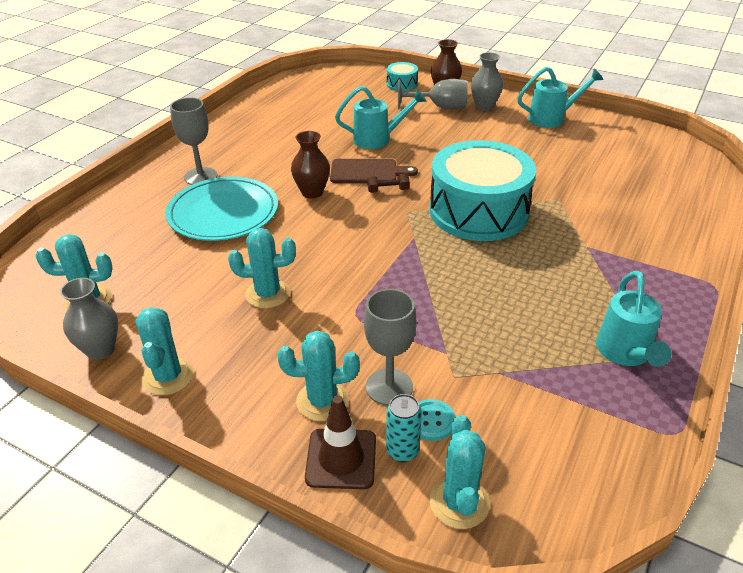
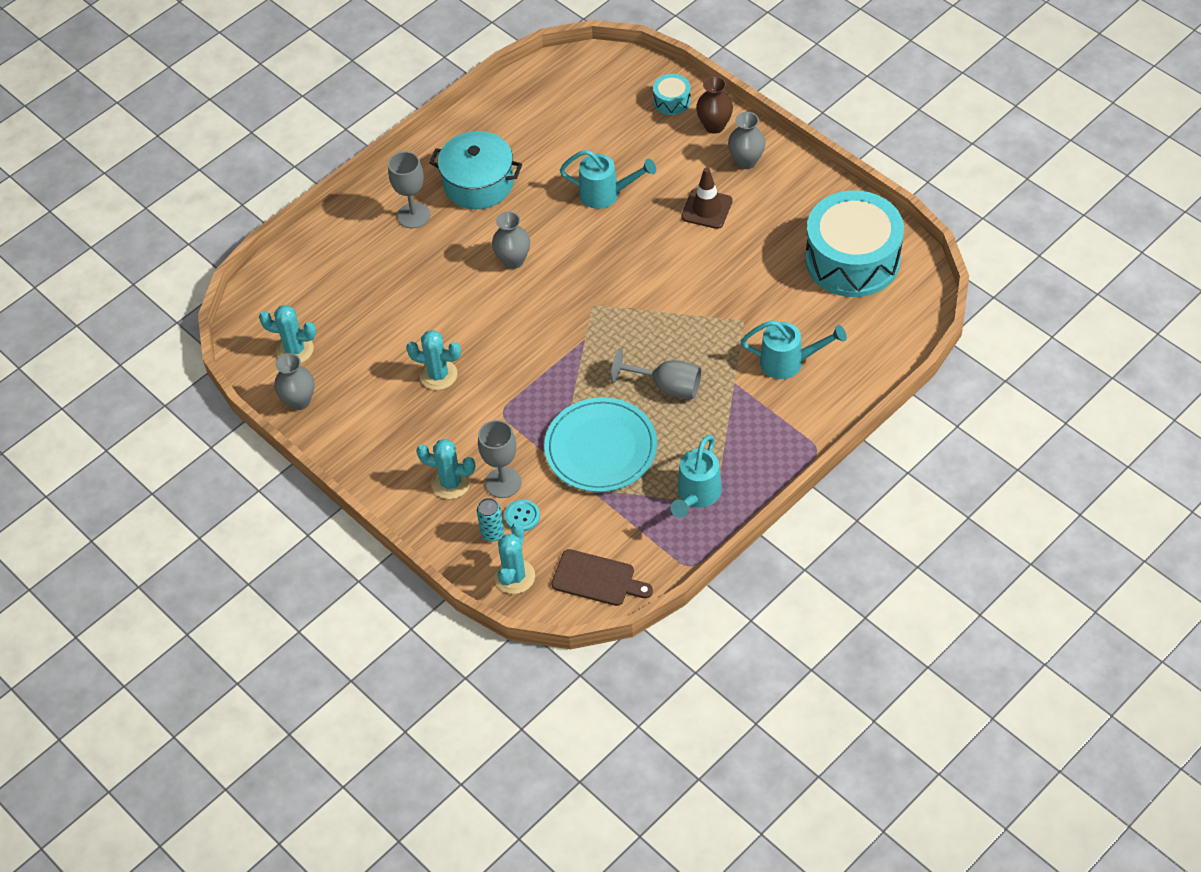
camera: 20 degrees right, 15 degrees up
(168, 376) = (345, 437): turquoise cactus -> none
(223, 213) = (424, 271): turquoise plate -> turquoise plate (601, 448)
(257, 148) = (478, 183): none -> turquoise pot
(312, 192) = (513, 260): brown vase -> grey vase
(341, 459) = (449, 529): brown traffic cone -> brown traffic cone (707, 209)
(367, 172) = (576, 242): brown cutting board -> brown cutting board (597, 579)
(388, 190) = (586, 273): brown dumbbell -> none
(440, 107) = (696, 153): grey goblet -> grey goblet (667, 386)
(478, 211) = (659, 319): turquoise drum -> turquoise drum (852, 259)
(552, 118) = (809, 197): turquoise watering can -> turquoise watering can (788, 362)

